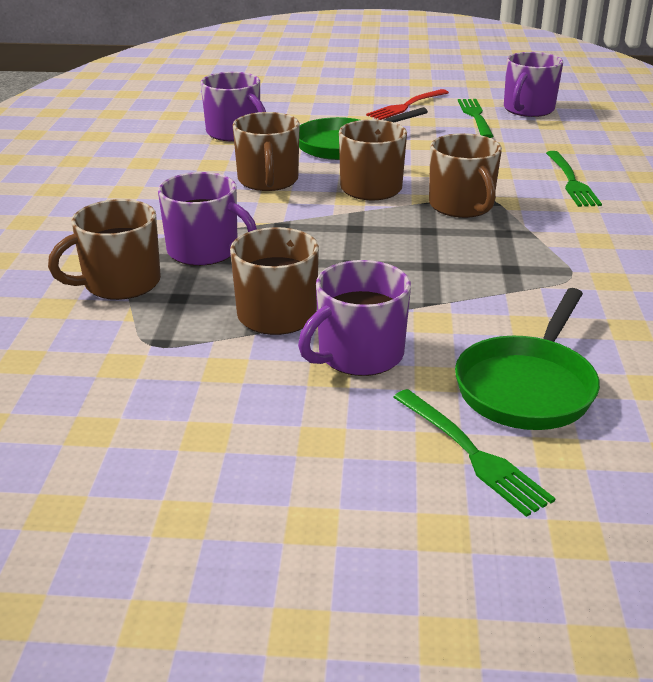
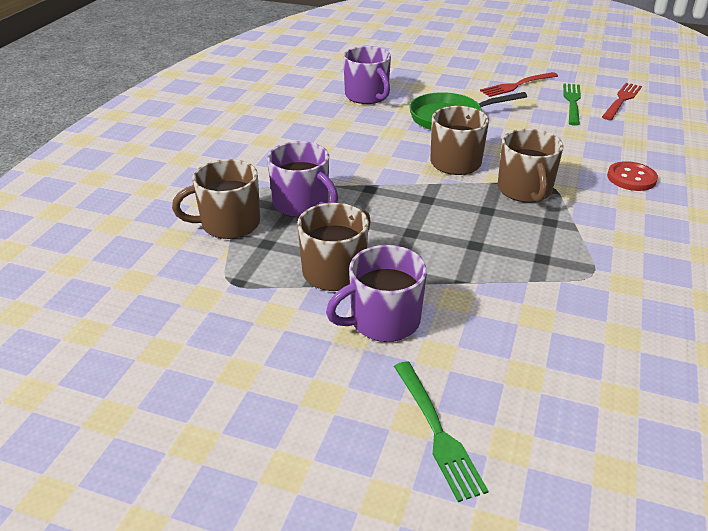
camera: 15 degrees right, 5 degrees up
(268, 181) = (376, 145): brown mug -> none
(527, 386) = (510, 376): green pan -> none
(528, 109) = (621, 100): purple mug -> red fork
(571, 181) = (631, 178): green fork -> red button

